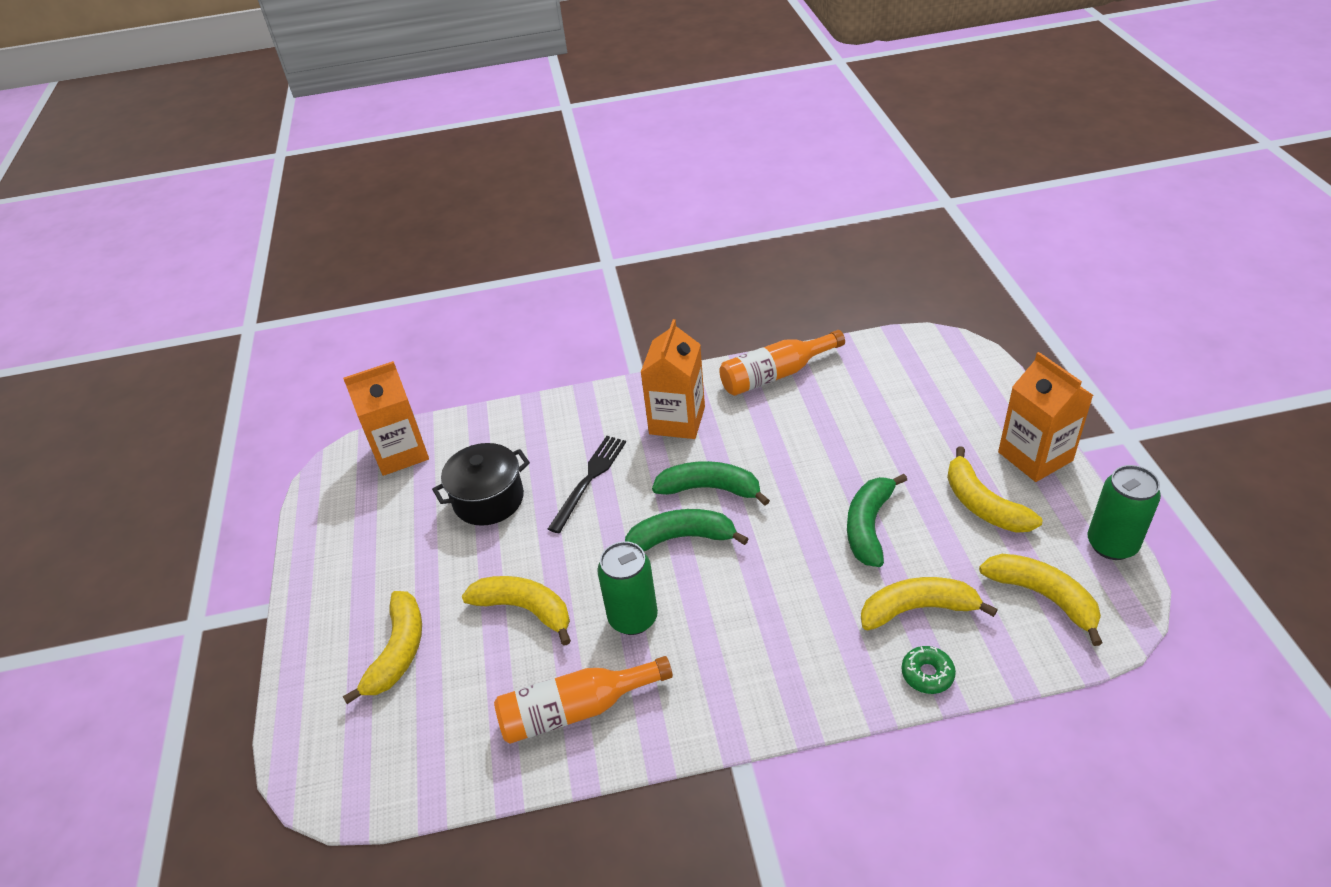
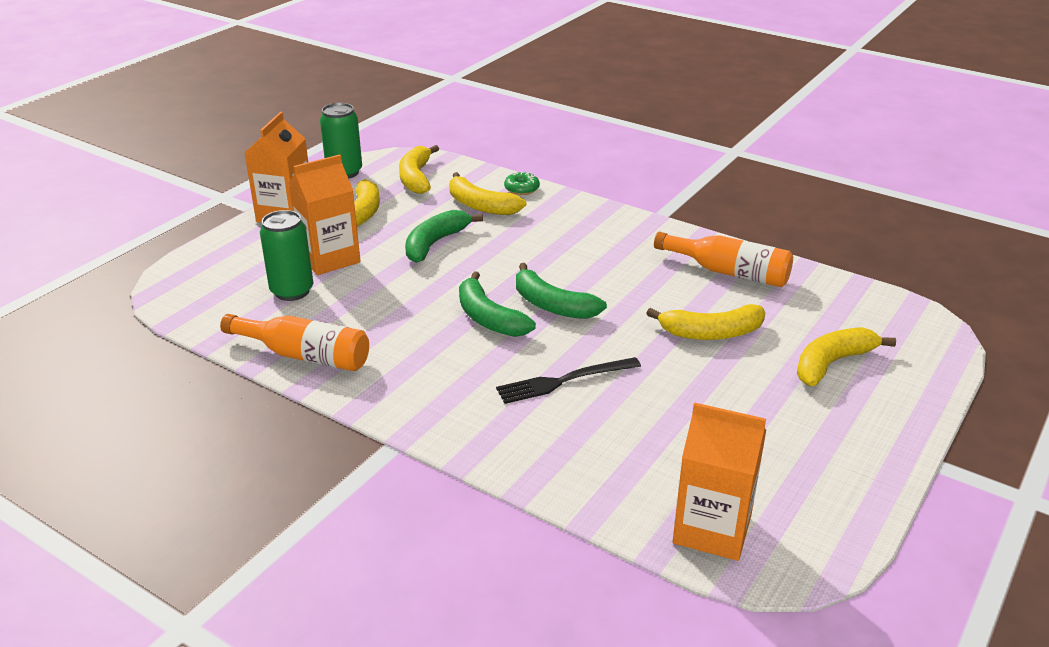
camera: 140 degrees left, 10 degrees down
(488, 499) = (665, 422): black pot -> none
(525, 609) = (711, 333): yellow banana -> yellow banana turned 75 degrees counterclockwise
(633, 618) = (642, 288): green can -> green can (292, 291)
(677, 420) = (433, 376): orange carton -> orange carton (329, 258)
(869, 526) = (435, 243): green banana -> green banana turned 150 degrees clockwise

